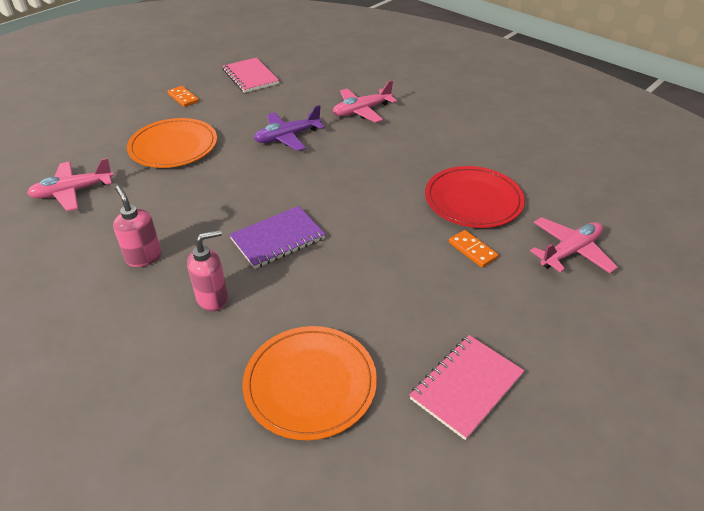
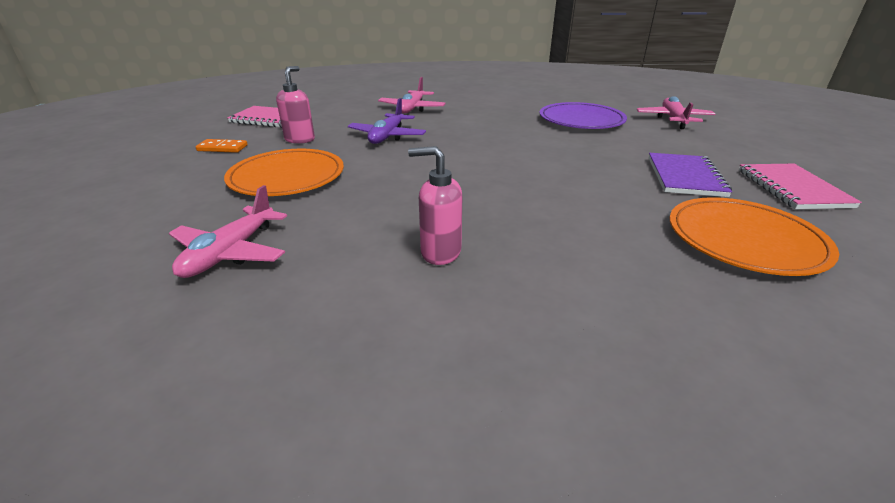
camera: 45 degrees left, 10 degrees down
(213, 298) = (567, 240): pink soap dispenser -> pink soap dispenser (300, 139)
(278, 239) = (521, 185): purple notebook -> purple notebook (685, 177)
(472, 250) = (637, 138): orange domino -> none
(473, 200) = (581, 120): red plate -> purple plate

